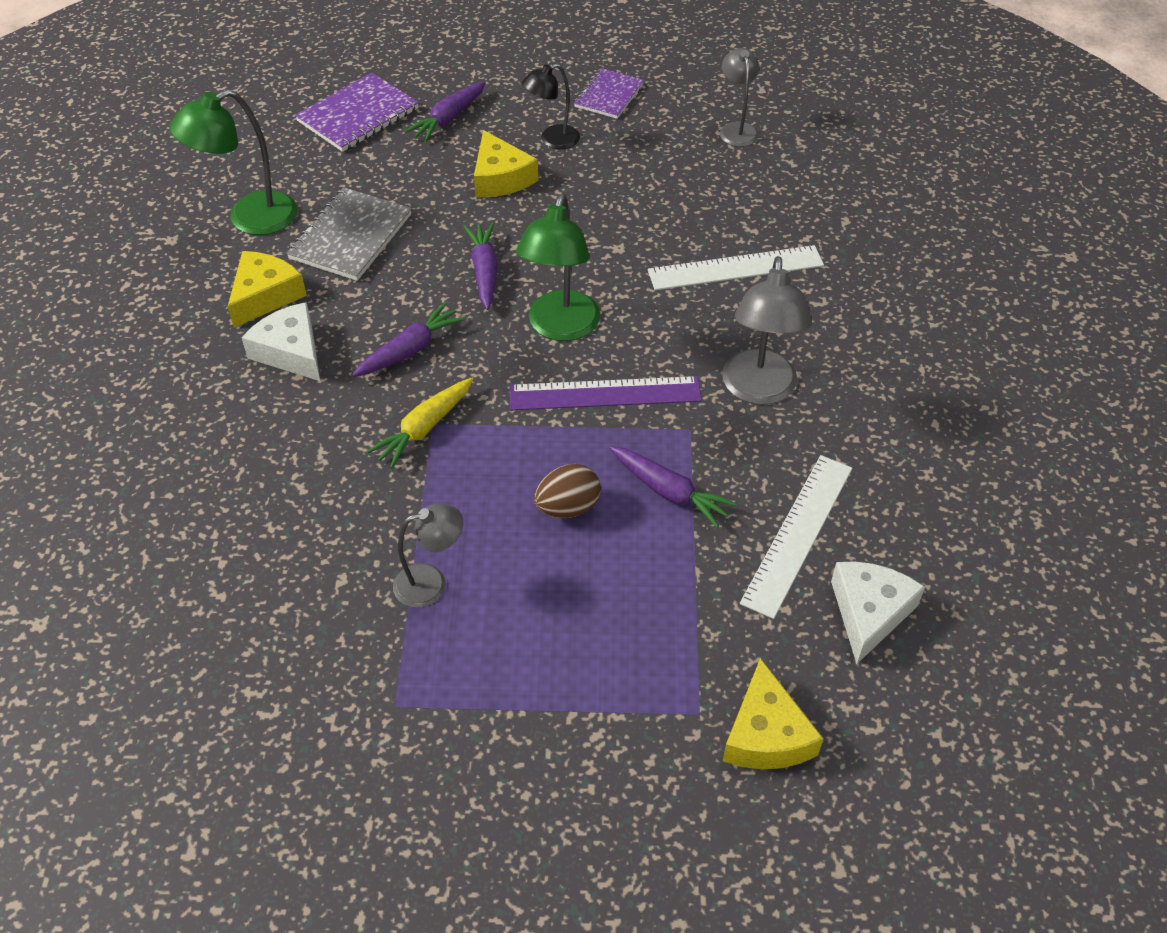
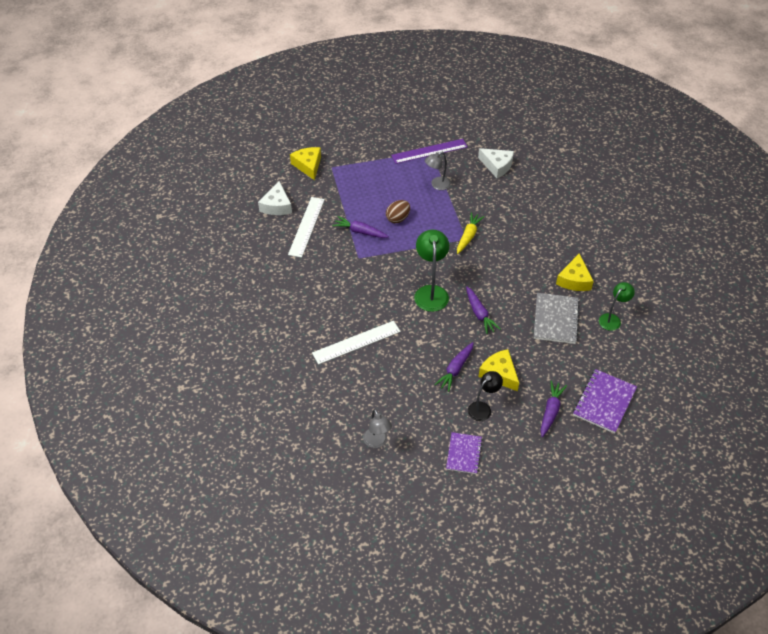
camera: 165 degrees right, 0 degrees up
(250, 219) = (612, 319): green lamp -> green lamp, size x0.62
(291, 351) = (544, 256): white cheese -> white cheese (497, 166)
(410, 350) = (493, 268): purple carrot -> purple carrot (455, 369)
(605, 394) = (399, 265): purple ruler -> purple ruler (429, 151)
(758, 390) = (332, 280): grey lamp -> none

